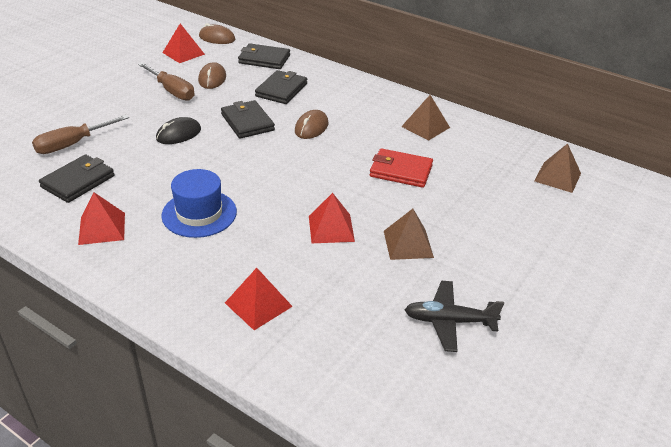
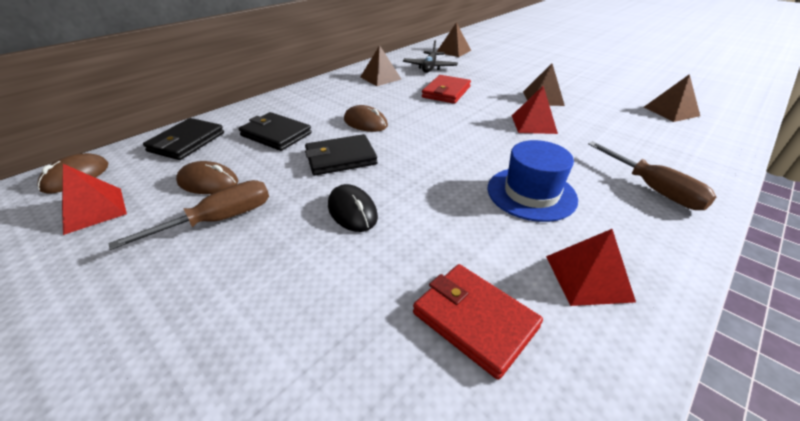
camera: 80 degrees left, 0 degrees up
(73, 144) = (350, 343): brown screwdriver -> brown screwdriver (652, 189)
(78, 181) = (474, 320): black wallet -> red wallet
(258, 304) = (655, 161): red pyramid -> none
(401, 361) = (671, 111): none -> brown pyramid
(449, 321) = (619, 94): black plane -> black plane (429, 67)

